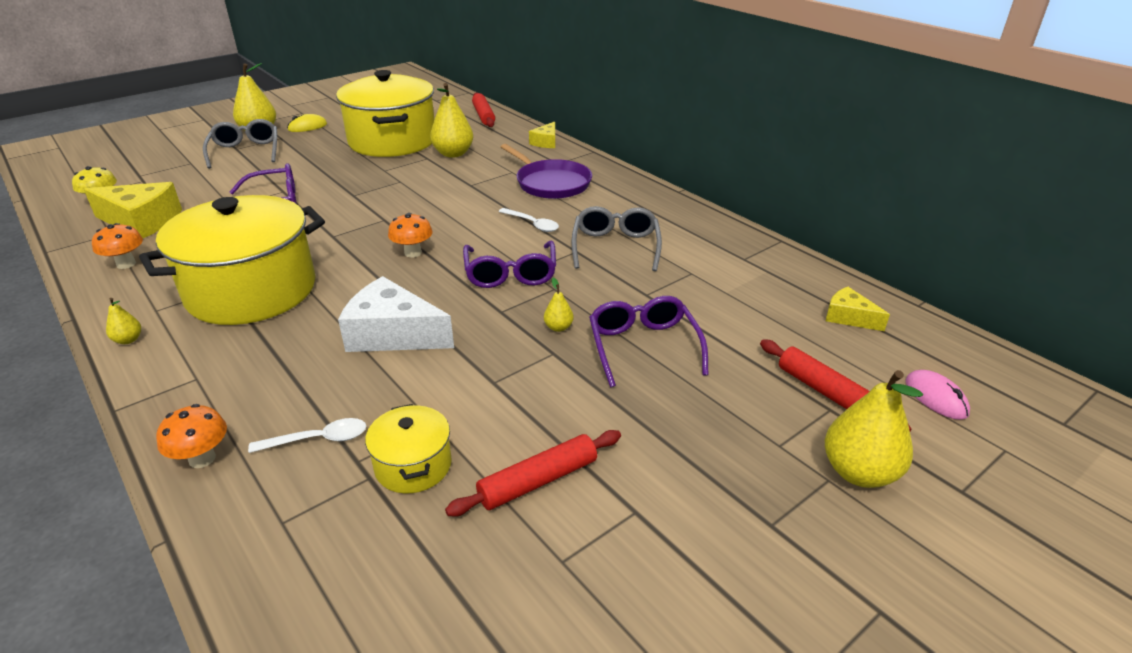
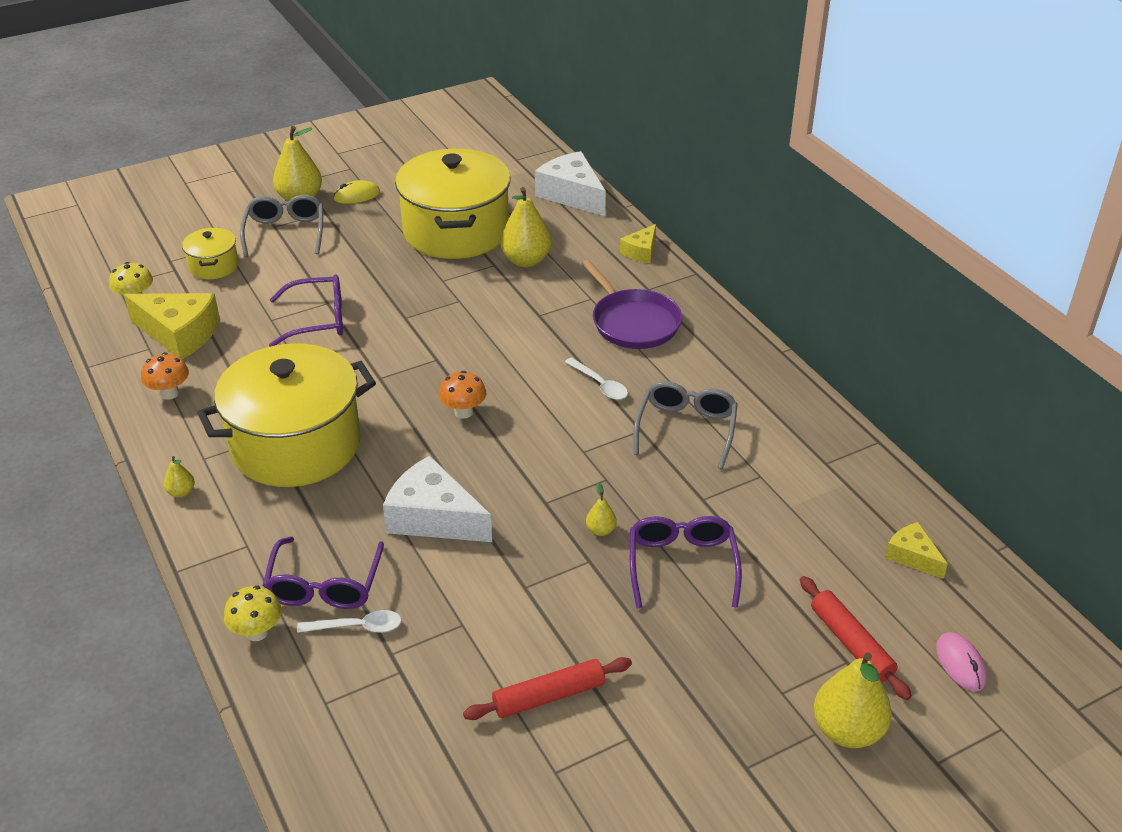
camera: 10 degrees right, 5 degrees up
(202, 458) = (257, 632): orange mushroom -> yellow mushroom
(413, 465) = (440, 665): yellow pot -> yellow pot (213, 266)
(483, 115) = (572, 195): red rolling pin -> white cheese
(510, 274) = (563, 454): purple glasses -> purple glasses (324, 585)

